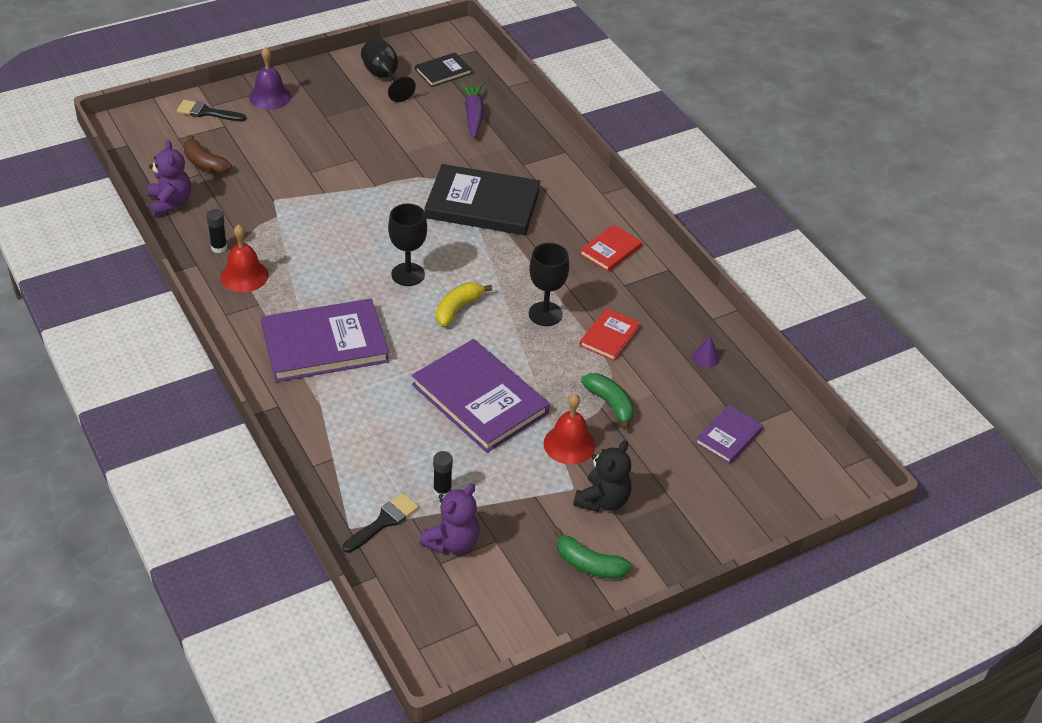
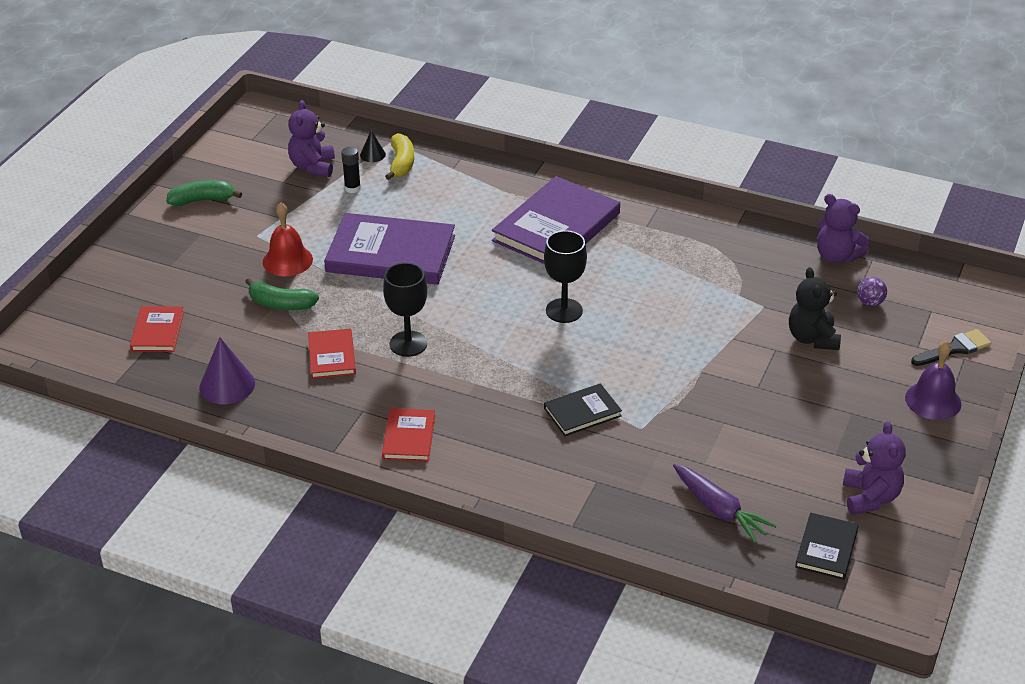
camera: 145 degrees right, 5 degrees down
(205, 163) = (870, 302): brown banana -> purple ball
(219, 247) = (741, 246): black glue stick -> none
(244, 276) = (688, 238): red bell -> none
(384, 78) = (870, 497): black goblet -> purple teddy bear
(384, 522) = (372, 154): black brush -> black cone
(458, 308) = (487, 307): yellow banana -> yellow banana (401, 163)
(482, 204) = (582, 412): black book -> black book, size x0.50
(603, 500) = (227, 239): black teddy bear -> black teddy bear (812, 338)
(706, 357) = (227, 385): purple cone -> purple cone, size x1.82
(728, 436) = (157, 331): purple book -> red book

